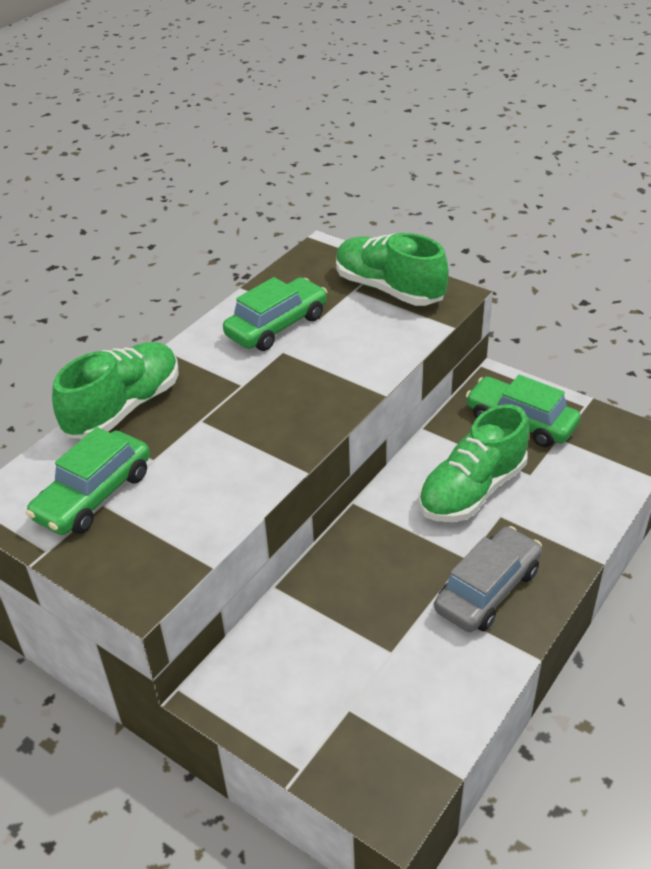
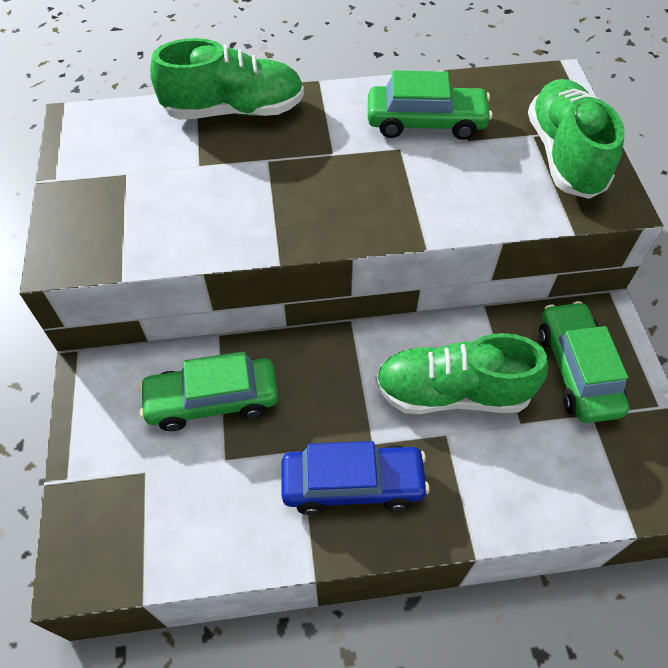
camera: 45 degrees right, 15 degrees up
(94, 495) = (131, 162): green car -> green car (212, 400)
(487, 590) = (353, 484): grey car -> blue car

